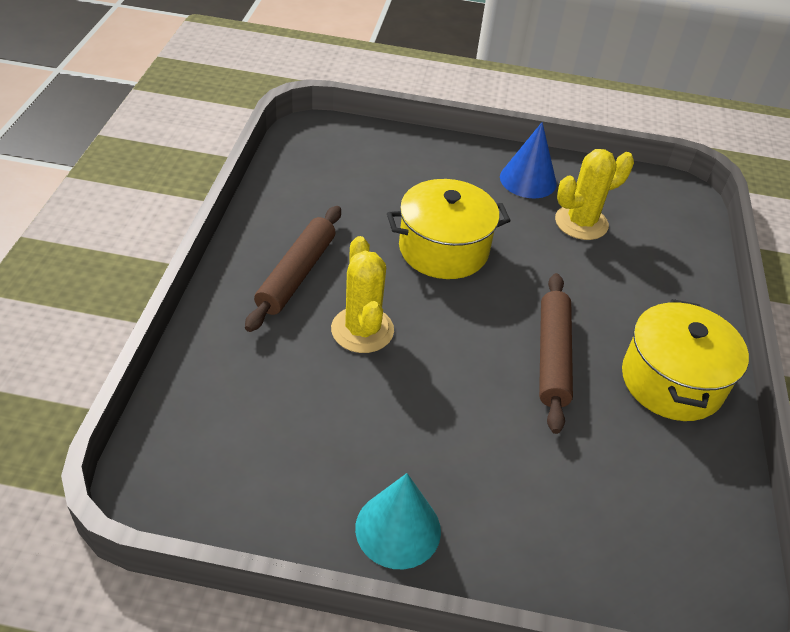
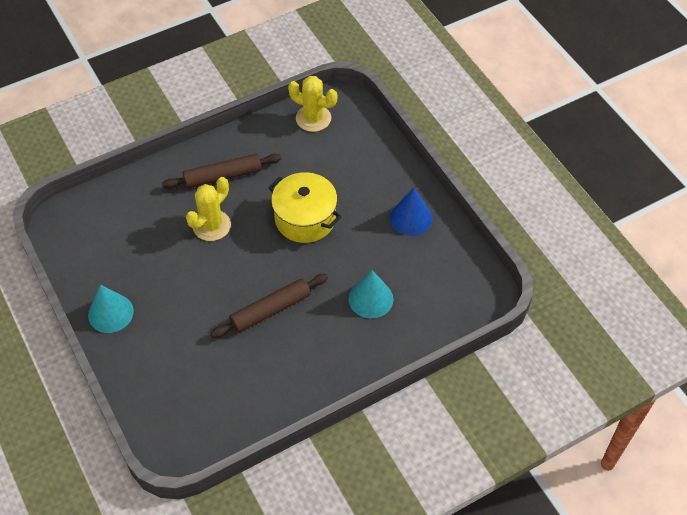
camera: 55 degrees right, 10 degrees up
(581, 223) = (398, 264): yellow cactus -> yellow cactus (313, 118)
(611, 268) = (371, 299): none -> turquoise cone
(671, 381) = (304, 370): yellow pot -> none

